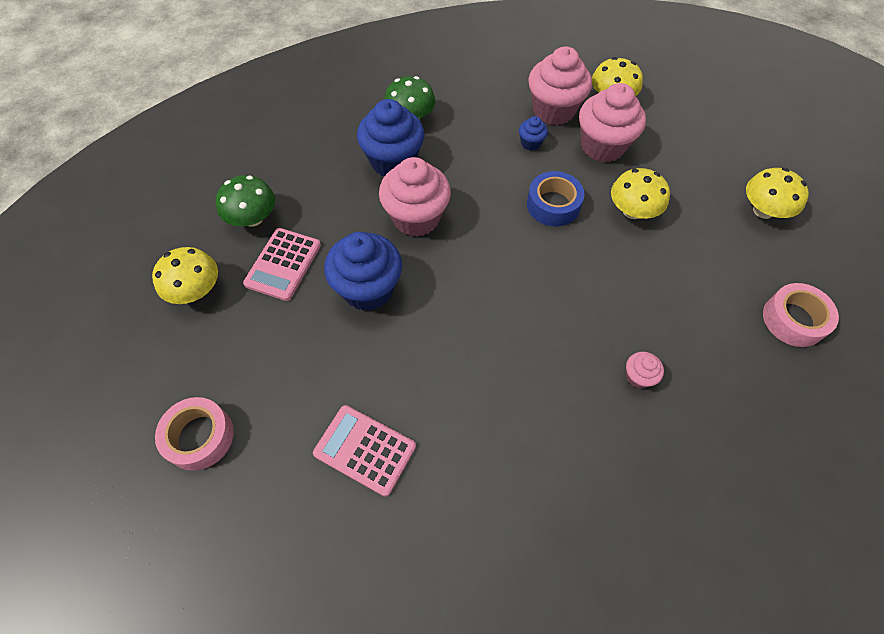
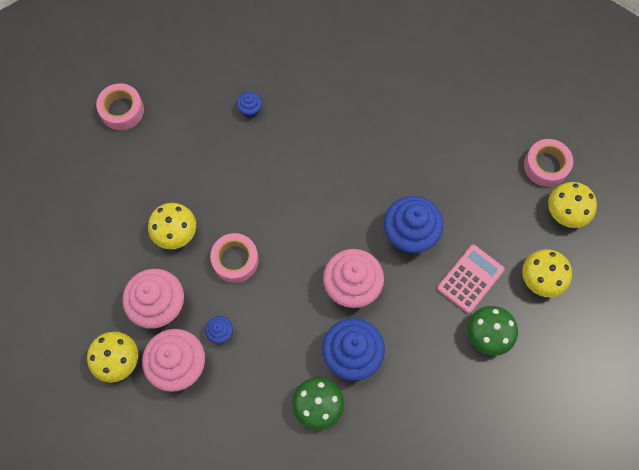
camera: 160 degrees left, 10 degrees up
(365, 450) = (442, 124): pink calculator -> none
(553, 205) = (235, 260): blue tape -> pink tape
(638, 377) = (250, 110): pink cupcake -> blue cupcake
(763, 210) = (74, 197): yellow mushroom -> yellow mushroom (566, 212)

